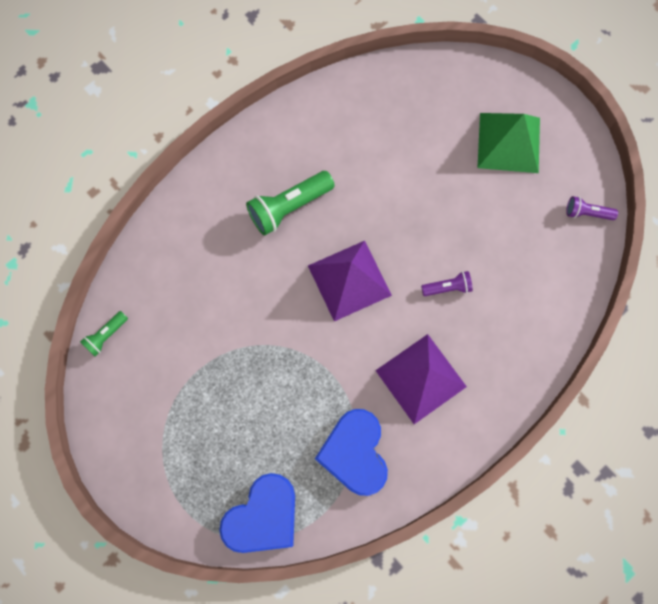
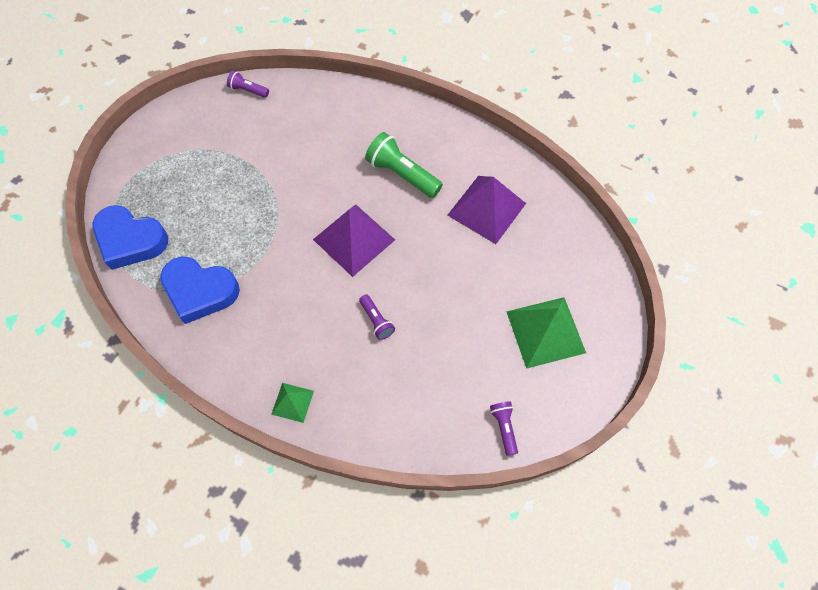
camera: 70 degrees right, 10 degrees down
(106, 336) = (248, 90): green flashlight -> purple flashlight
(354, 453) = (200, 291): blue heart -> blue heart turned 135 degrees counterclockwise
(421, 378) = (283, 324): purple pyramid -> purple pyramid (487, 209)
(506, 391) = (292, 402): none -> green pyramid

